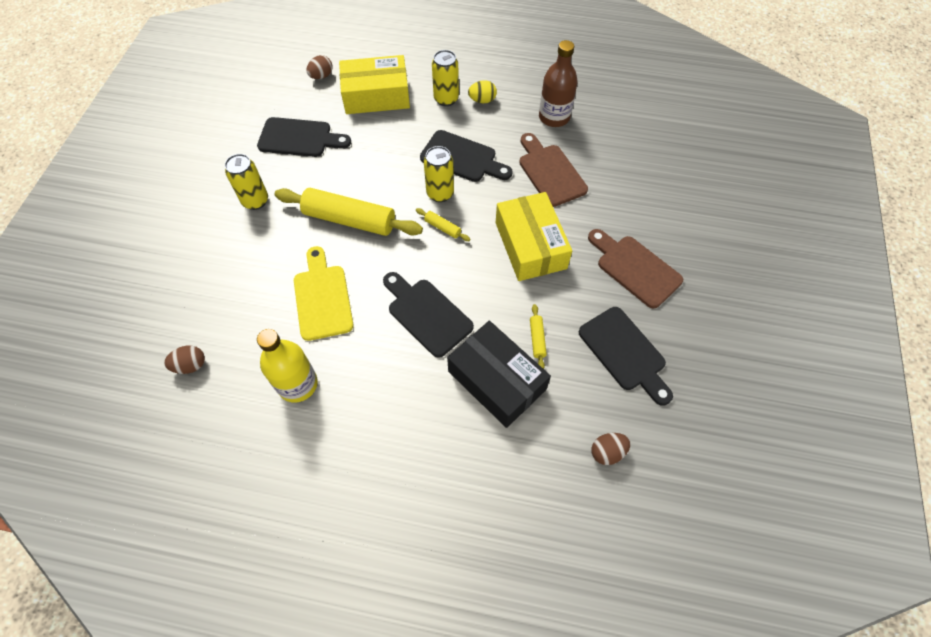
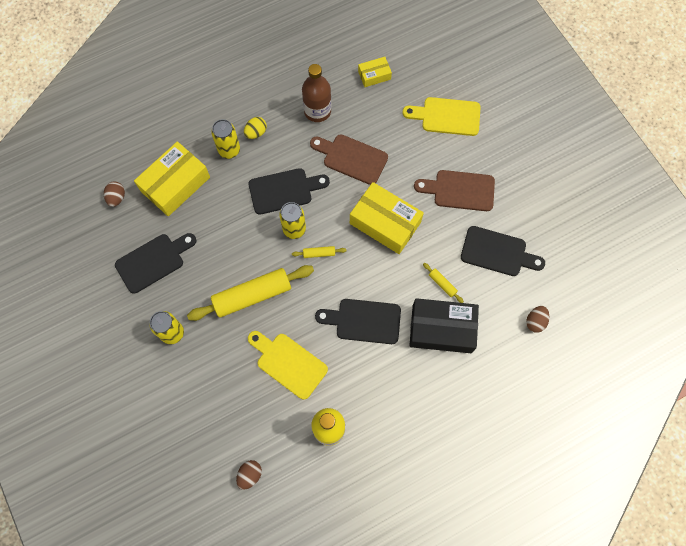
camera: 40 degrees left, 10 degrees up
(636, 121) = (374, 75): none -> yellow box
(680, 197) = (446, 116): none -> yellow cutting board

